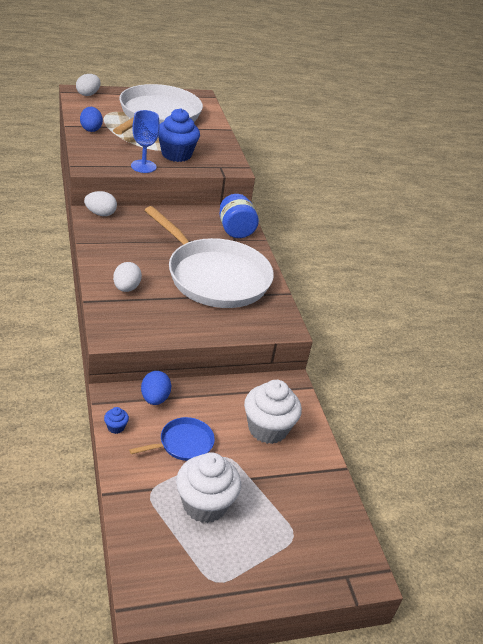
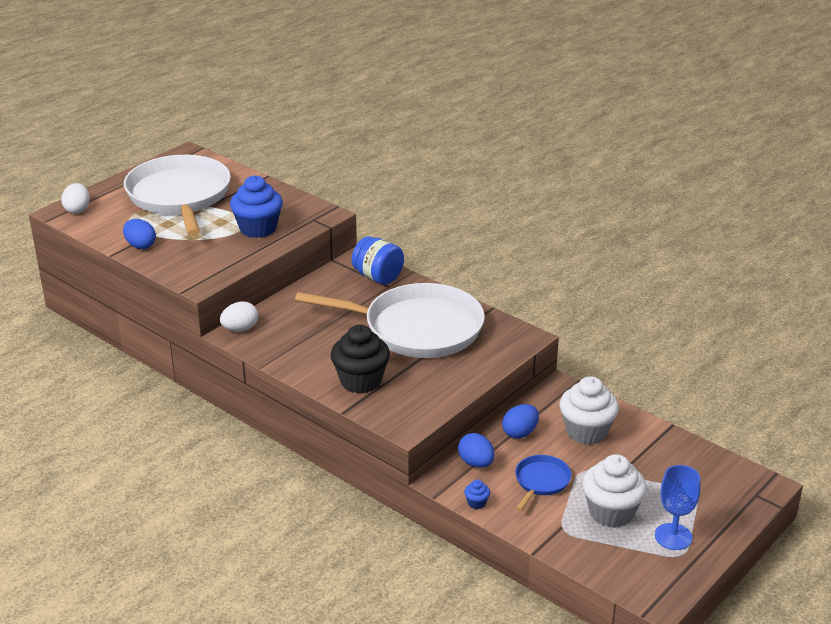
camera: 30 degrees left, 5 degrees down
(126, 288) = (361, 381): white egg -> black cupcake
(143, 166) = (247, 256): blue goblet -> blue goblet (673, 536)
(216, 397) = (520, 433): none -> blue egg

